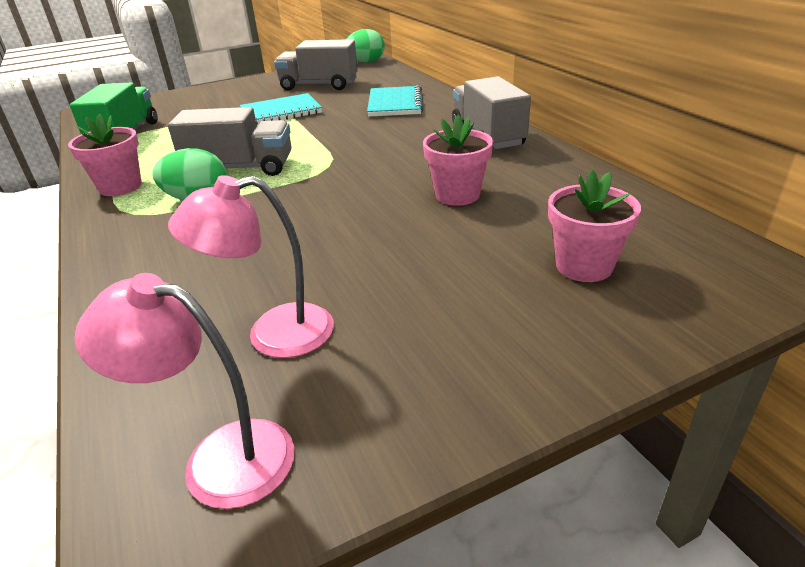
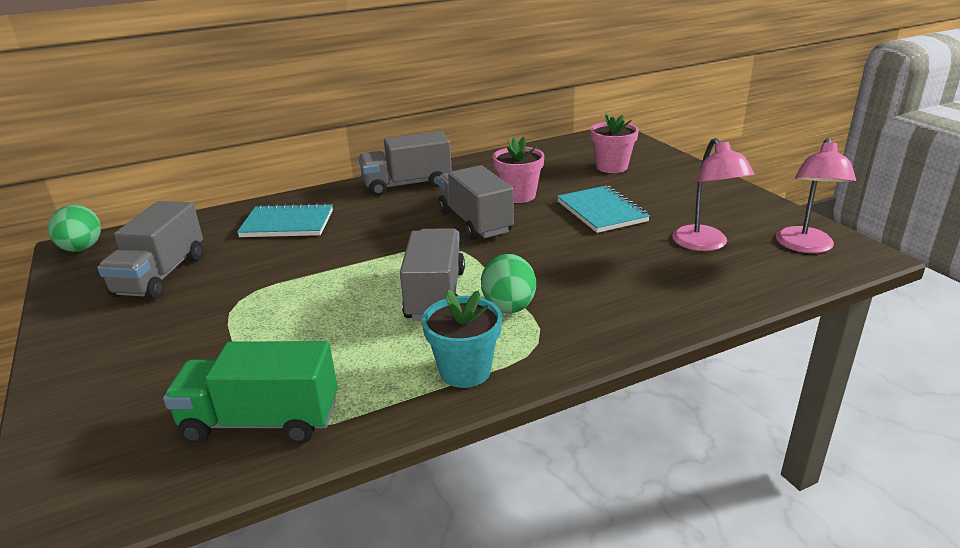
camera: 90 degrees left, 5 degrees down
(120, 187) = (465, 371): pink flower pot -> turquoise flower pot
(281, 112) = (257, 292): turquoise notebook -> turquoise notebook (601, 211)
(384, 175) = (475, 222): none -> grey truck

